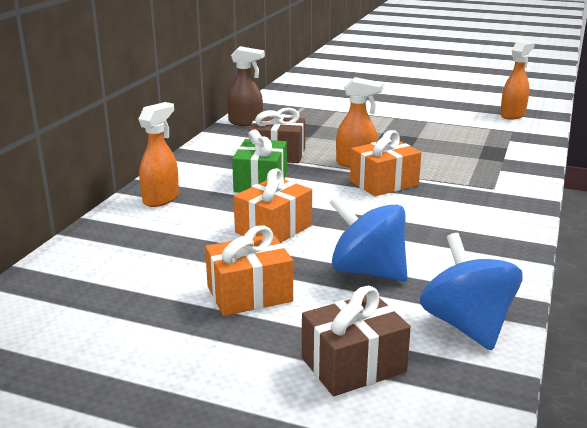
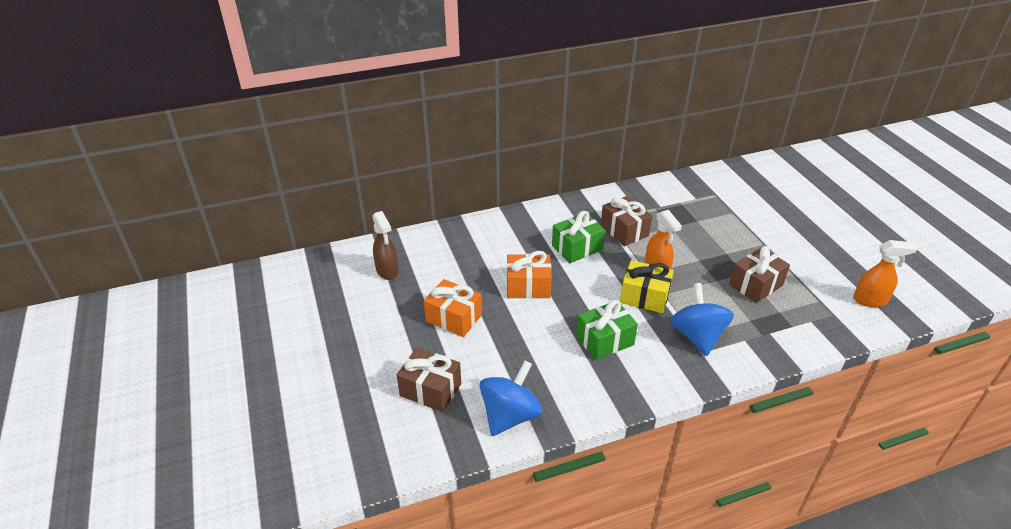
camera: 50 degrees right, 15 degrees up
(161, 199) = (510, 226): orange spray bottle -> none
(246, 123) = (652, 189): brown spray bottle -> brown spray bottle (387, 271)
(367, 271) = (524, 348): blue spinning top -> blue spinning top (697, 336)
(384, 183) = (644, 296): orange gift -> yellow gift
(417, 225) = (604, 340): none -> green gift
(438, 139) = (755, 285): none -> brown gift

